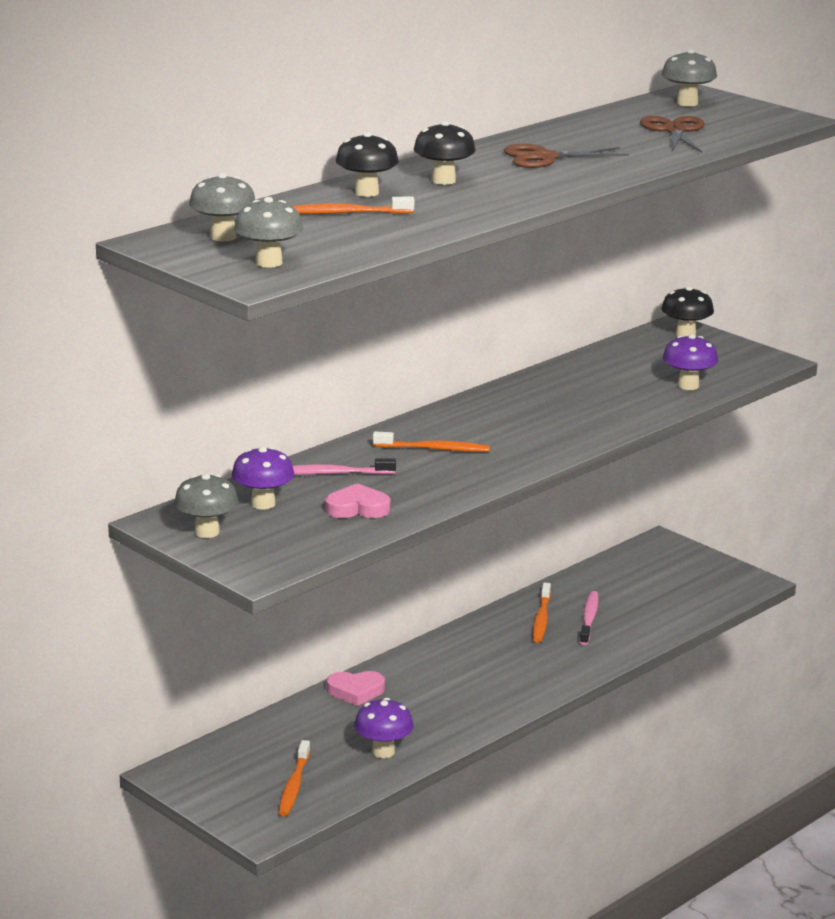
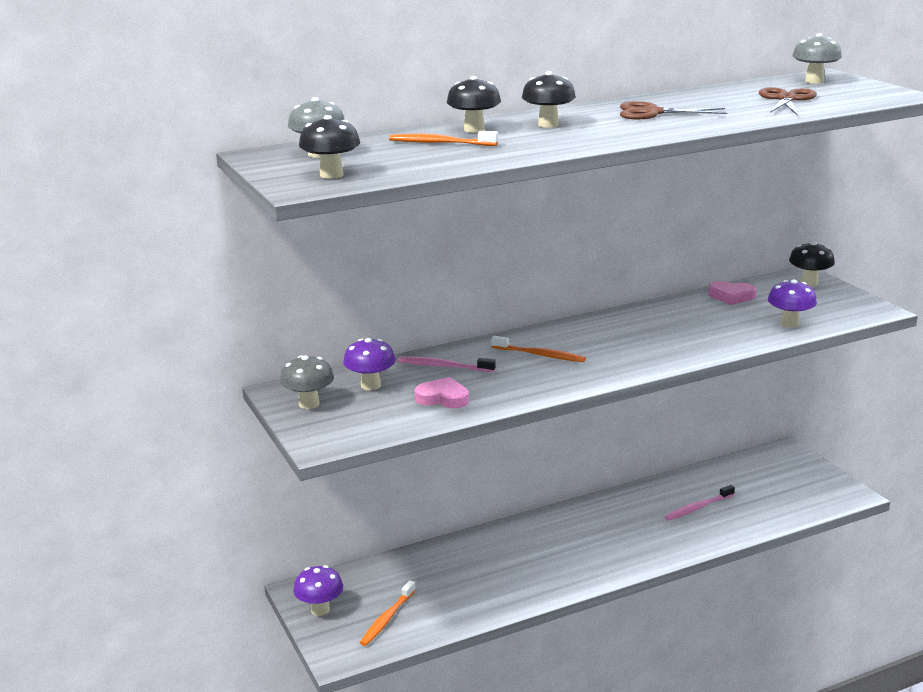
camera: 20 degrees right, 0 degrees up
(269, 263) = (331, 175): grey mushroom -> black mushroom
(355, 691) = (480, 543): pink heart -> pink heart (731, 296)
(383, 752) = (473, 600): purple mushroom -> purple mushroom (320, 609)
(541, 619) = (658, 503): orange toothbrush -> none
(589, 618) = (698, 508): pink toothbrush -> pink toothbrush turned 150 degrees counterclockwise

